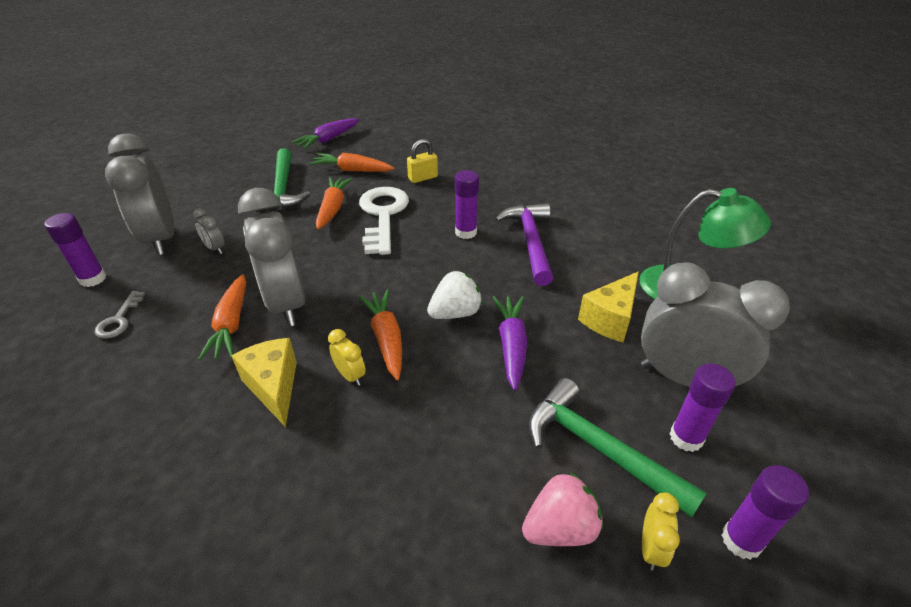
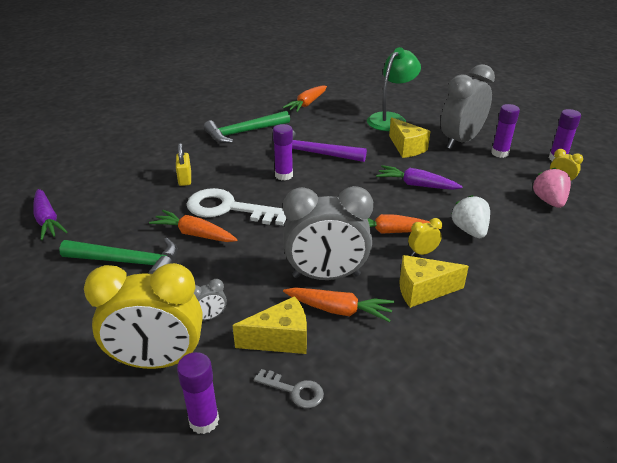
camera: 70 degrees left, 5 degrees down
(161, 239) = (158, 361): grey clock -> yellow clock
(187, 295) = (280, 339): none -> yellow cheese
(352, 170) = (132, 214): orange carrot -> orange carrot (306, 104)
(455, 313) = (376, 199): white strawberry -> white strawberry (469, 230)
(599, 449) = (502, 178): green hammer -> green hammer (244, 132)

